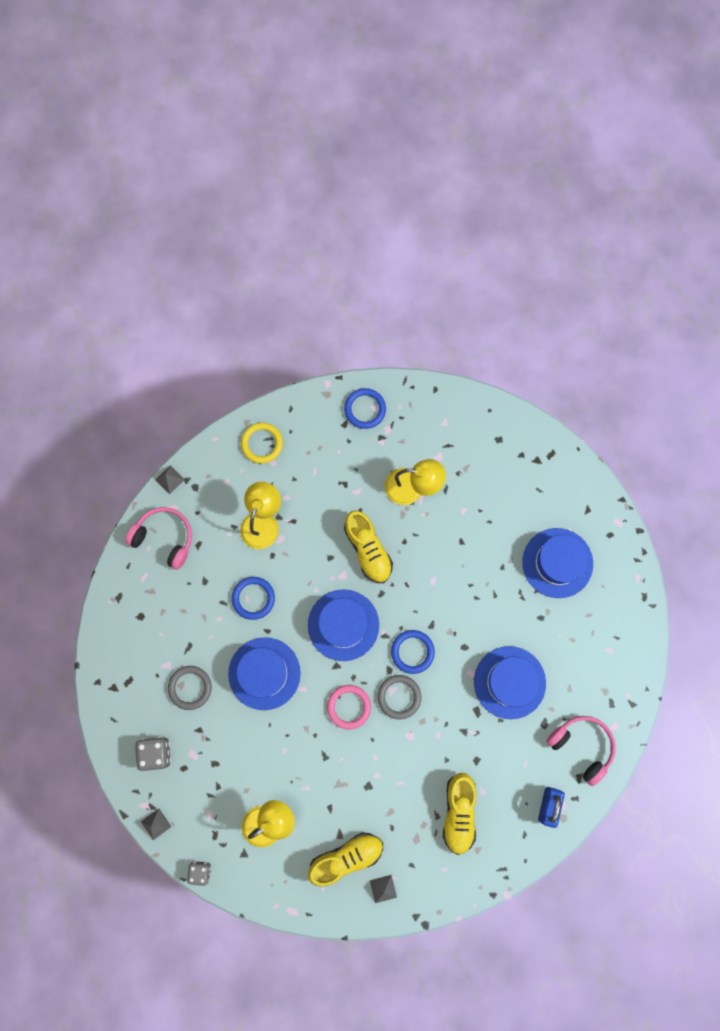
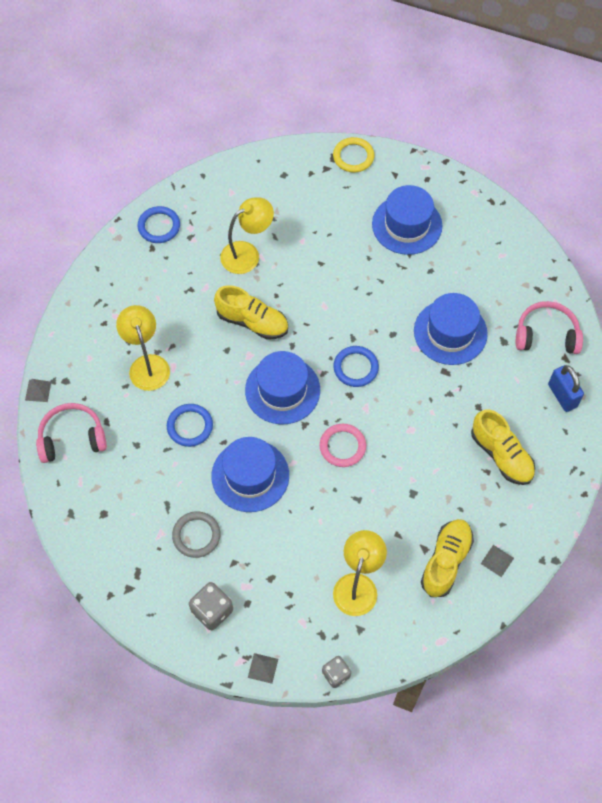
camera: 40 degrees left, 15 degrees down
(262, 443) = (95, 309): yellow ring -> yellow ring (353, 157)
(399, 697) = (375, 408): grey ring -> none

